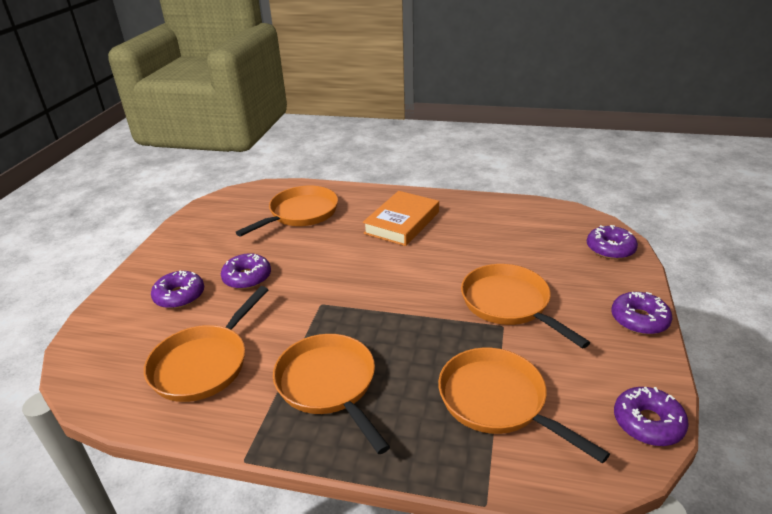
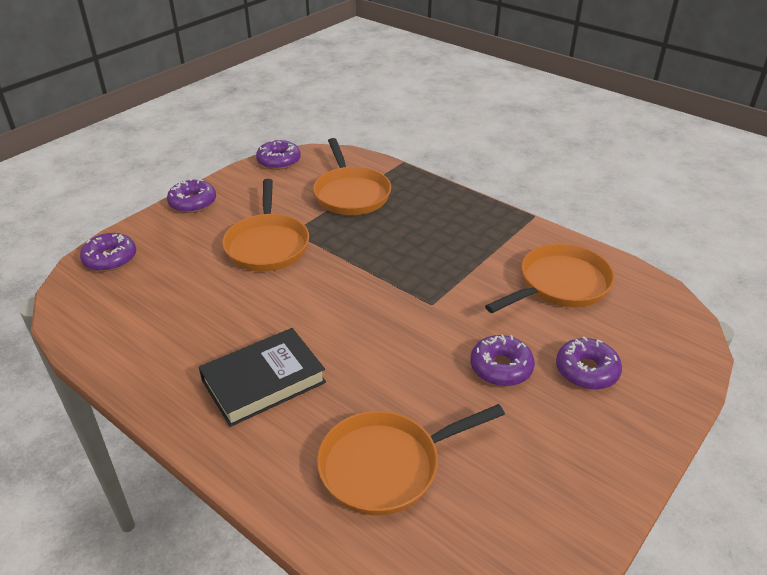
camera: 155 degrees left, 5 degrees up
(329, 385) = (459, 237): orange pan -> none
(402, 223) = (263, 381): orange book -> black book

